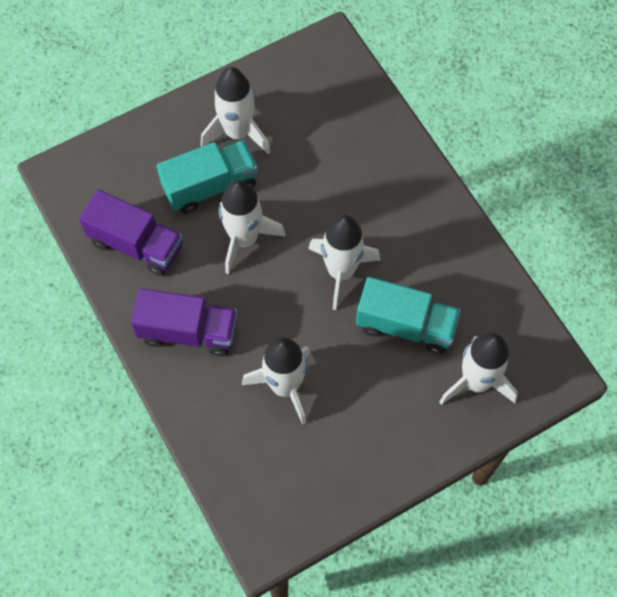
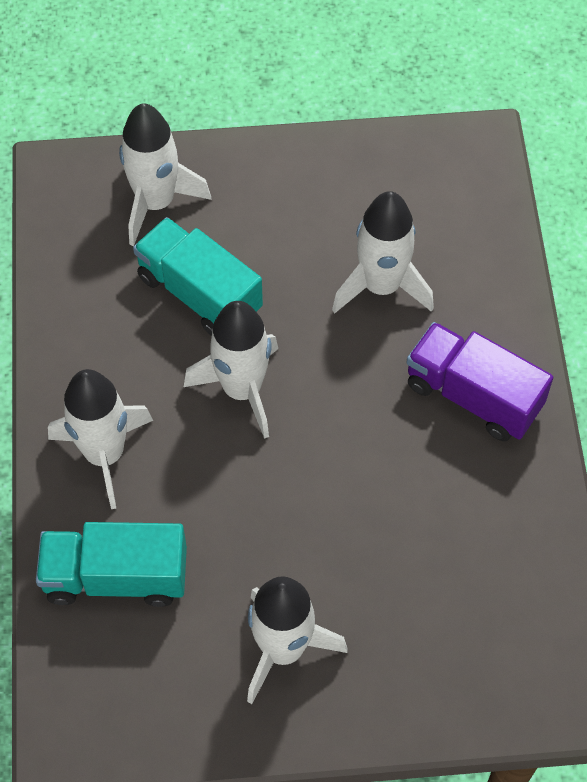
camera: 155 degrees left, 5 degrees down
(136, 244) = (498, 539): purple truck -> none
(210, 186) = (360, 581): turquoise truck -> turquoise truck (116, 576)
(244, 239) = (347, 485): white rocket -> white rocket (104, 454)

